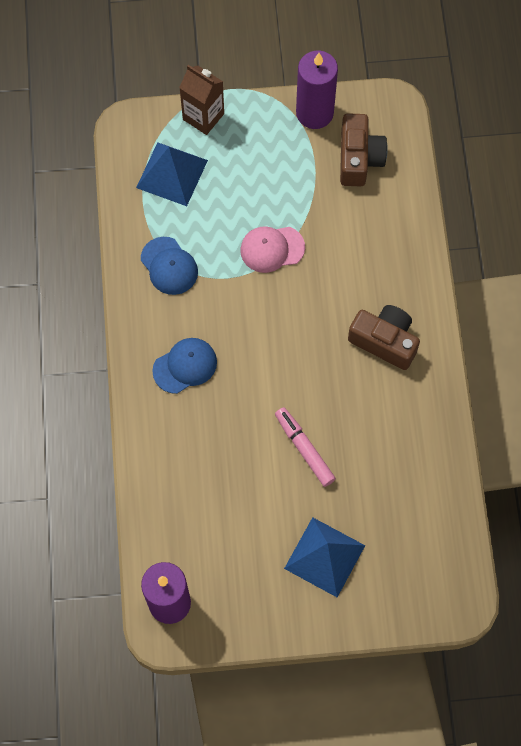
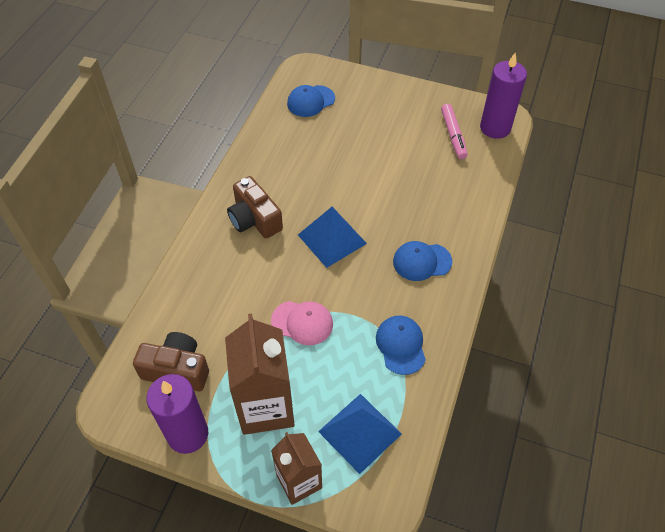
camera: 155 degrees left, 15 degrees down
(262, 161) = (266, 407): none -> brown carton
(304, 449) = (357, 176): pink marker -> pink marker (453, 135)
(324, 557) = (377, 116): blue pyramid -> blue pyramid (332, 239)
(359, 158) = (177, 370): brown camera -> brown camera turned 75 degrees clockwise
(419, 544) = (310, 101): none -> blue cap

